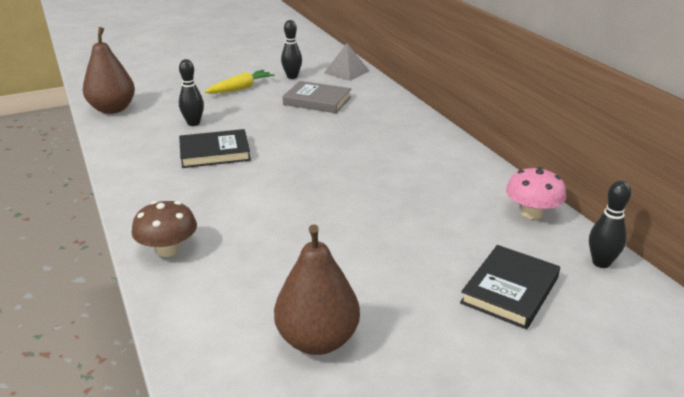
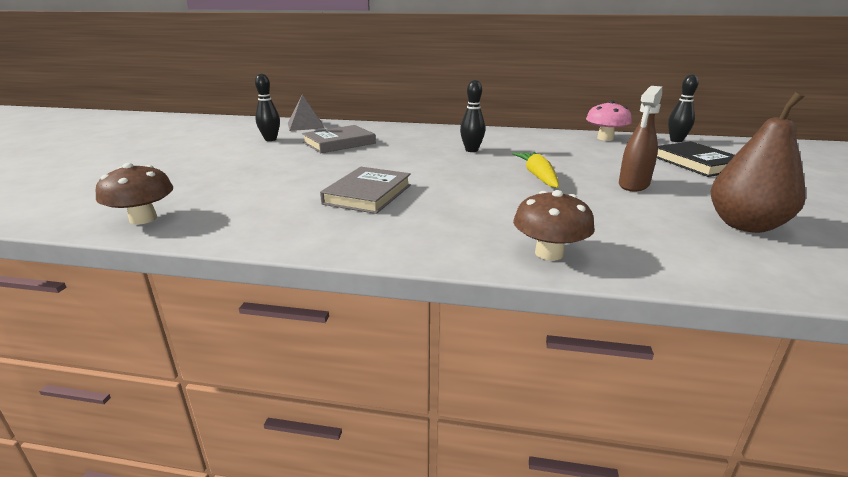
camera: 55 degrees left, 5 degrees down
(113, 109) = (143, 219): brown pear -> brown mushroom
(193, 123) = (281, 189): black bowling pin -> black bowling pin (471, 150)
(215, 152) = (367, 194): black book -> grey book
(240, 88) = (247, 158): yellow carrot -> yellow carrot (538, 176)
(371, 260) = (633, 185): none -> brown spray bottle

